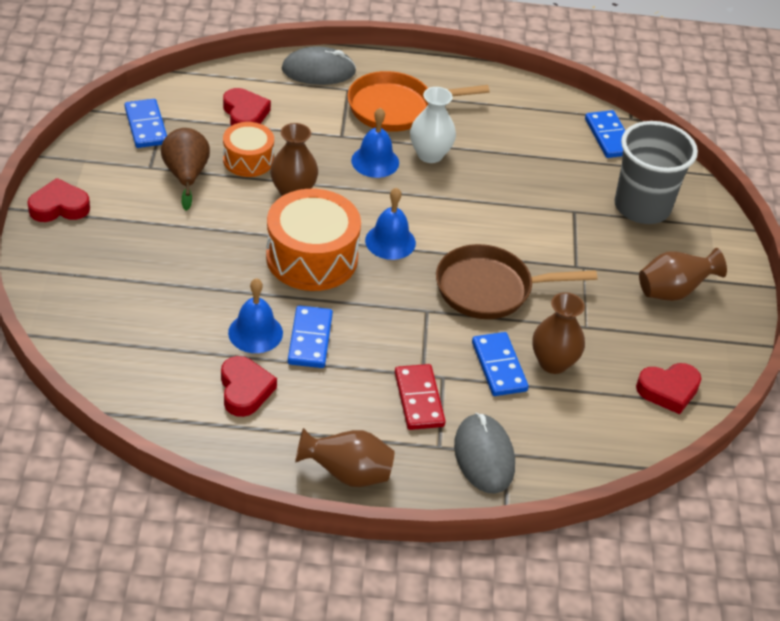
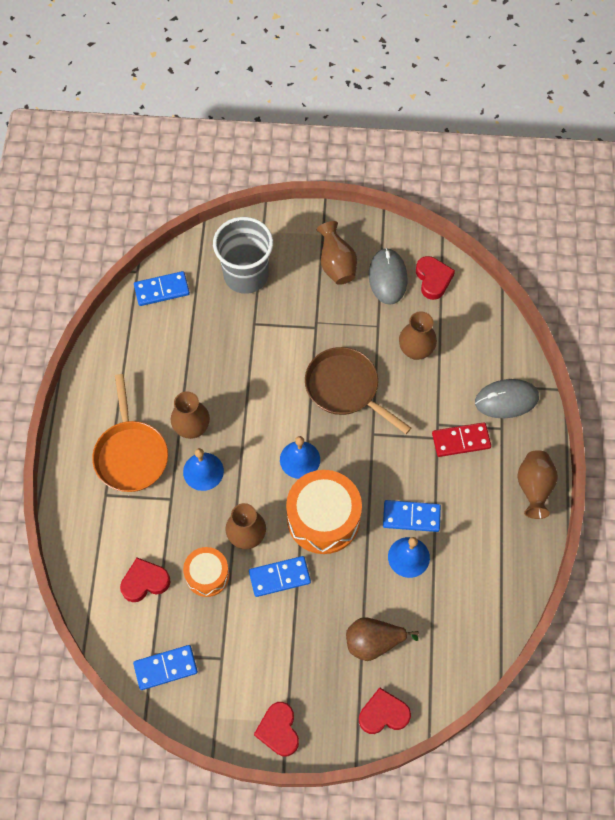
camera: 85 degrees left, 20 degrees up
(186, 176) = (231, 626): brown pear -> brown pear (373, 642)
(245, 390) = (467, 561): red heart -> red heart (383, 714)
(318, 71) = (79, 520): grey mouse -> grey mouse (387, 277)
(430, 154) = (192, 428): white vase -> brown vase
(490, 289) = (345, 388): brown pan -> brown pan turned 135 degrees clockwise
(499, 366) = (423, 386): blue domino -> blue domino (279, 577)

